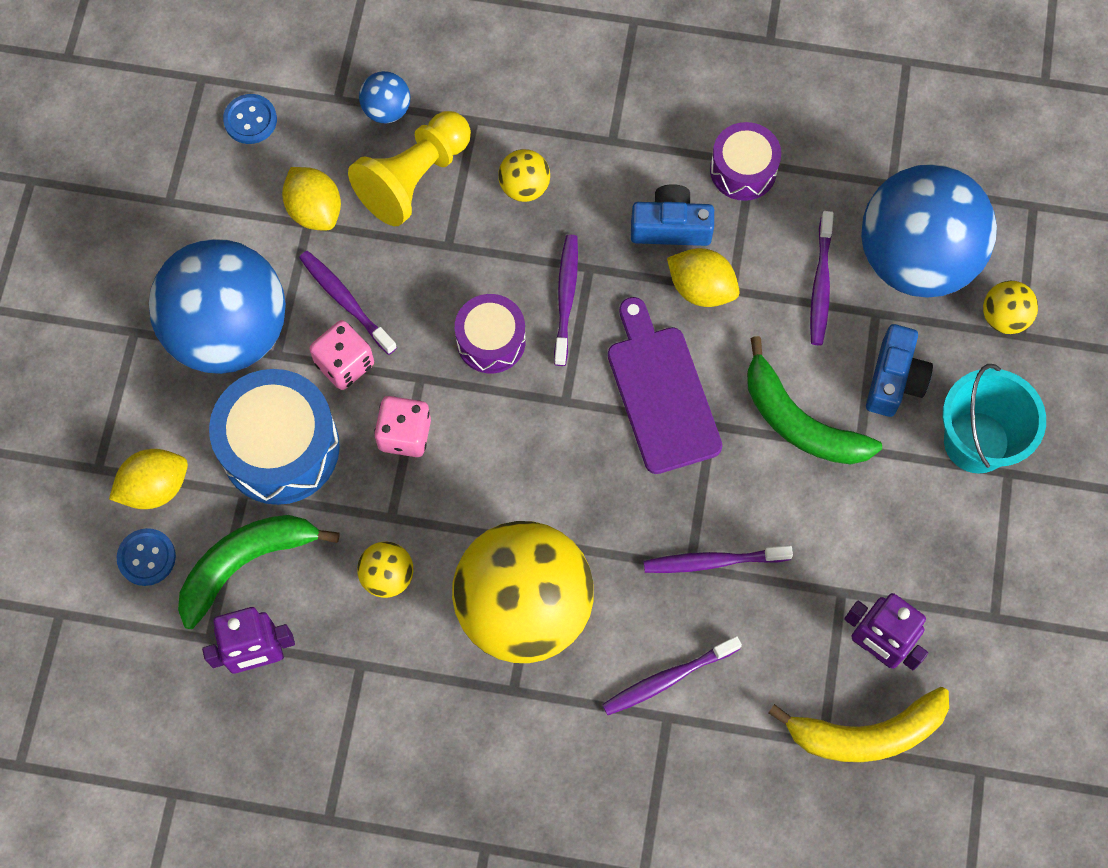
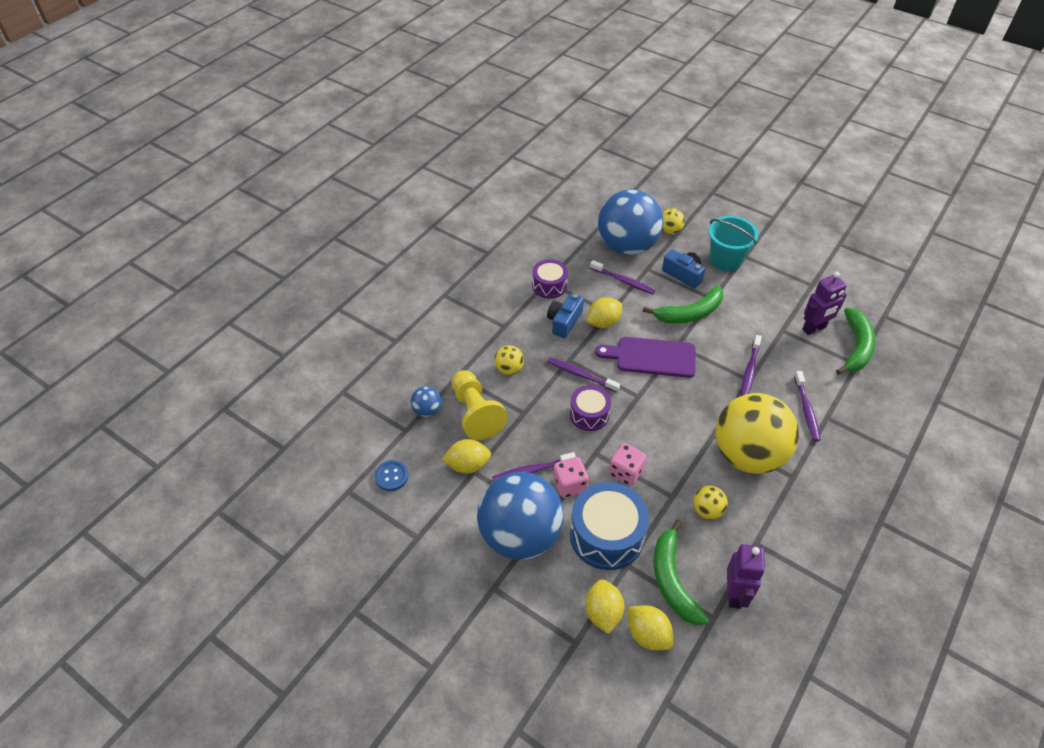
camera: 65 degrees left, 20 degrees down
(146, 557) = (647, 634): blue button -> yellow lemon
(866, 733) = (856, 347): yellow banana -> green banana

